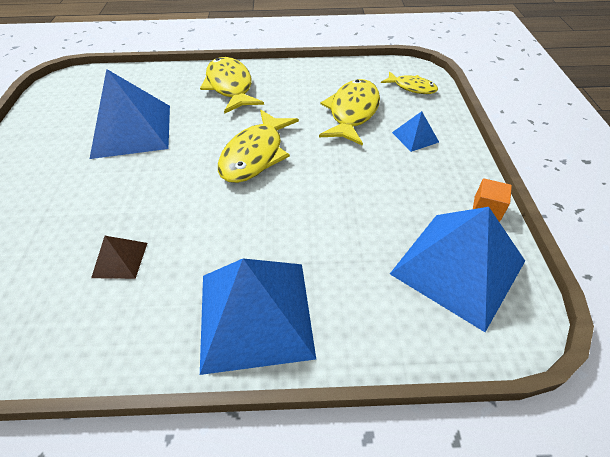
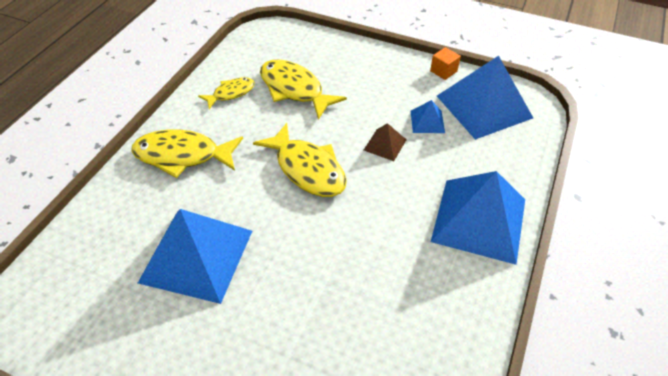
camera: 65 degrees left, 0 degrees up
(120, 260) = (386, 296): brown pyramid -> brown pyramid (385, 145)
(412, 87) = (288, 43): yellow fish -> yellow fish (231, 93)
(415, 137) = (351, 69): blue pyramid -> blue pyramid (427, 121)

